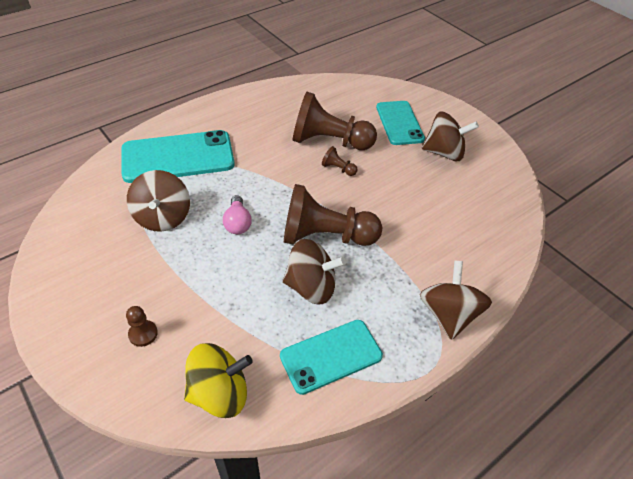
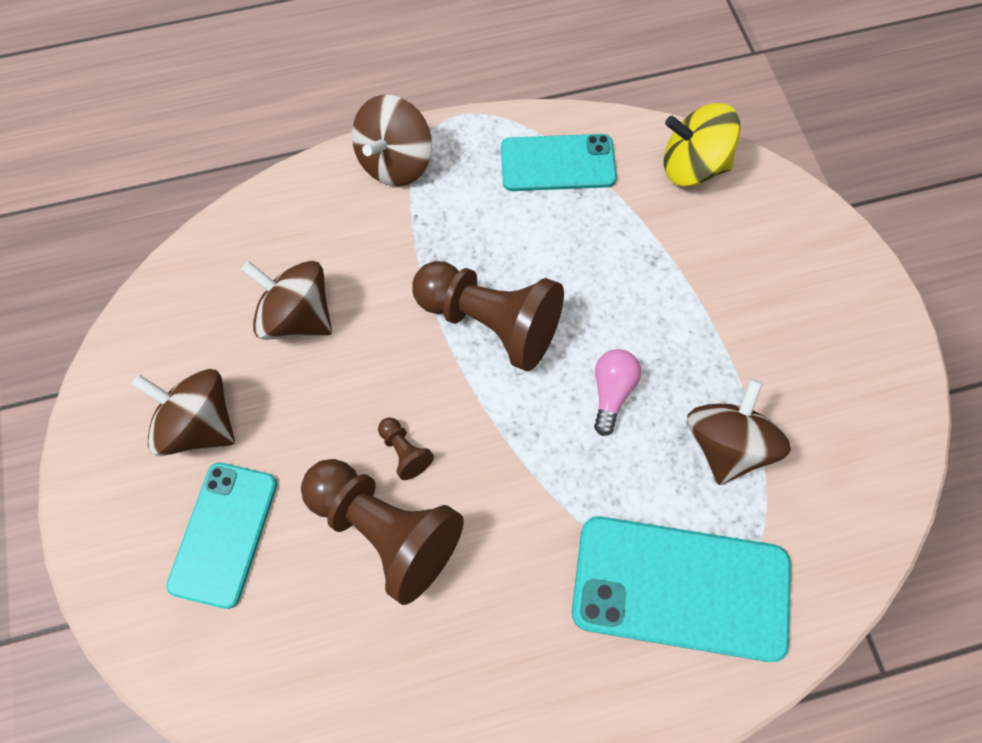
camera: 155 degrees left, 20 degrees up
(143, 334) = (770, 260): brown pawn -> none
(311, 287) = (544, 252): brown spinning top -> brown spinning top (298, 316)

